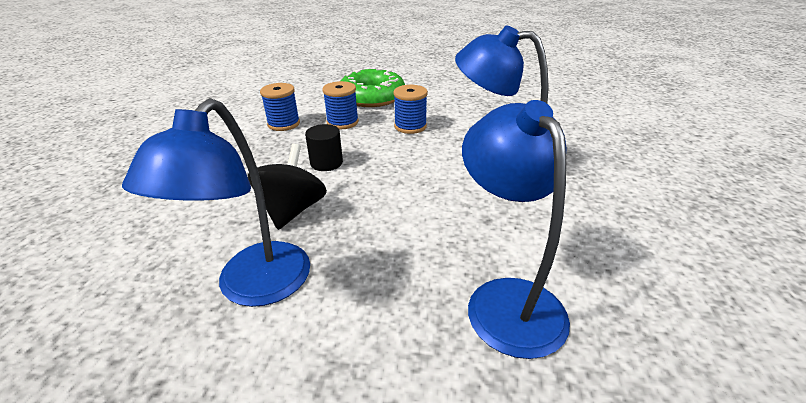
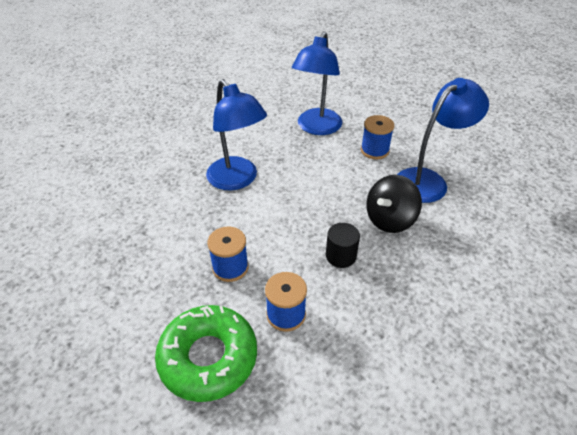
camera: 145 degrees left, 10 degrees up
(284, 124) = (350, 351): blue spool -> blue spool (374, 150)

